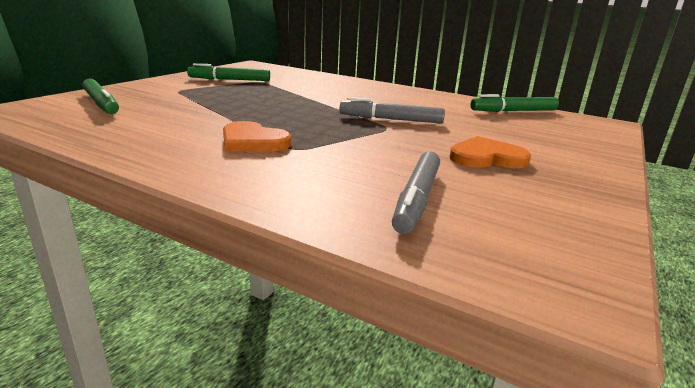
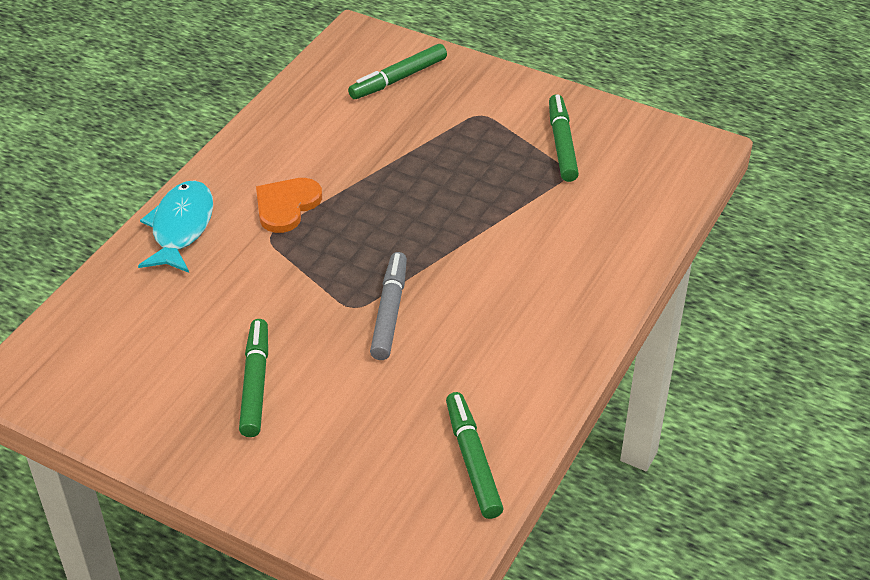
camera: 90 degrees right, 20 degrees up
(265, 184) = (181, 227): none -> turquoise fish
(417, 199) = (151, 317): grey marker -> none
(486, 157) = (255, 383): orange heart -> green marker

